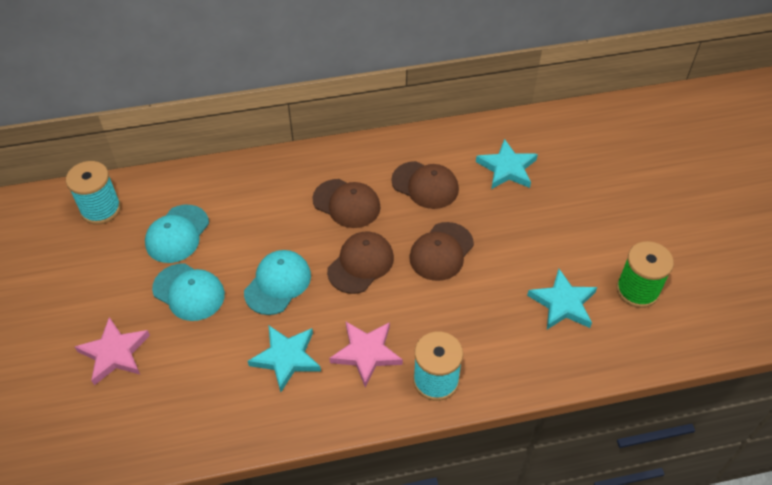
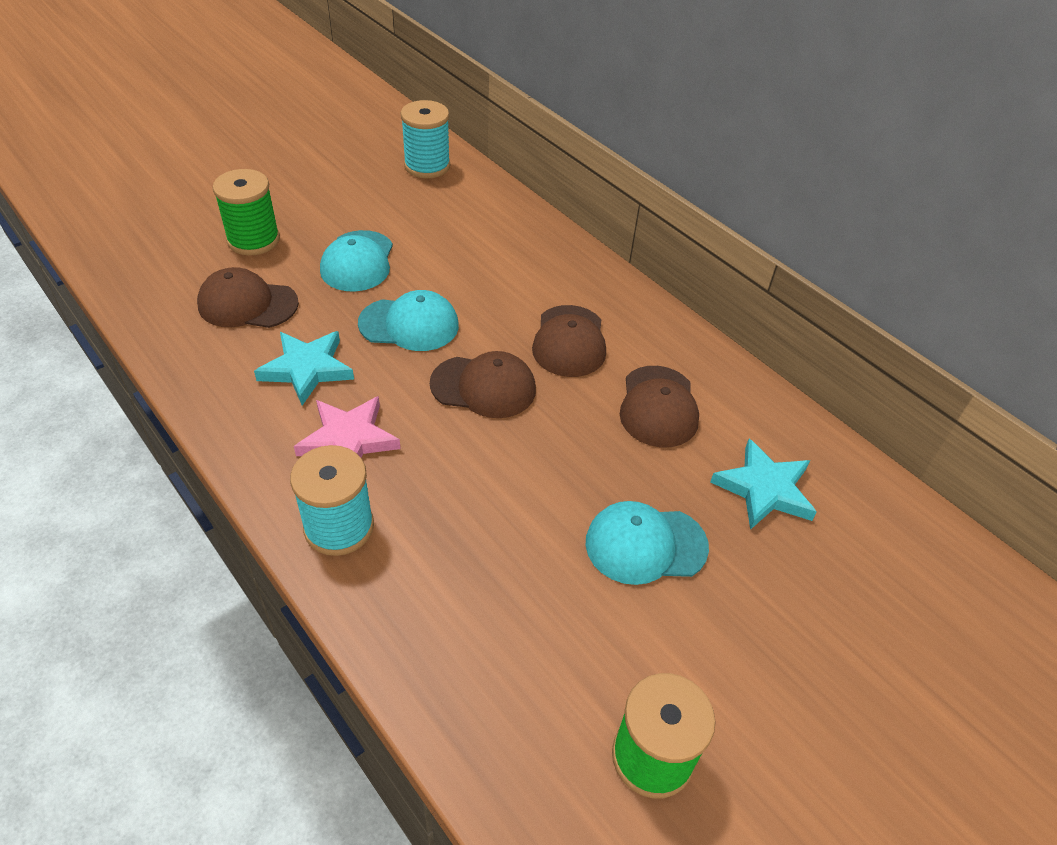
camera: 60 degrees right, 5 degrees down
(115, 353) = (253, 240): pink star -> green spool
(177, 234) = (429, 226): turquoise cap -> turquoise cap (645, 545)
(441, 251) = (557, 462): brown cap -> brown cap (247, 304)
(563, 303) = (557, 646): turquoise star -> none

